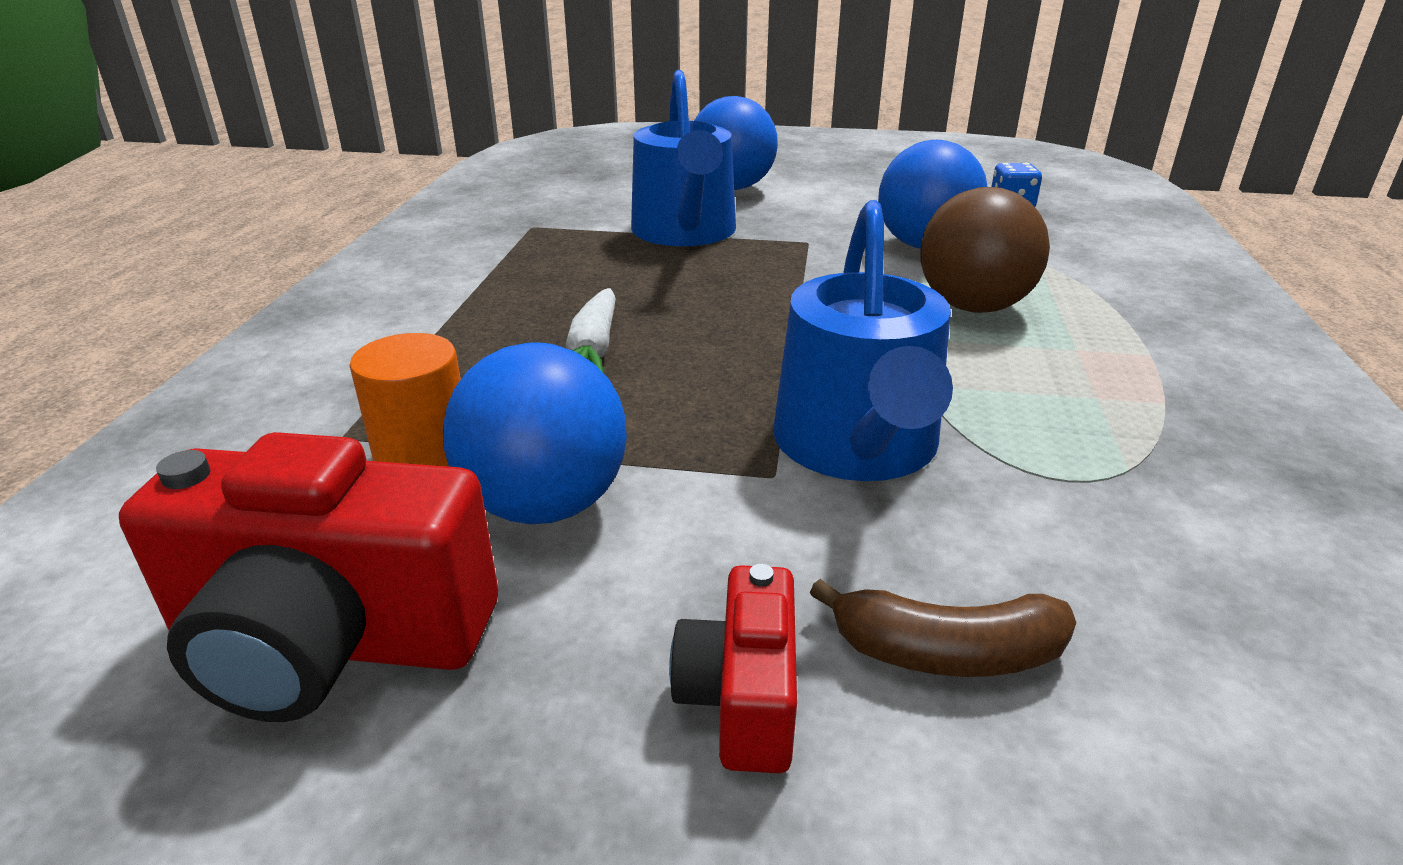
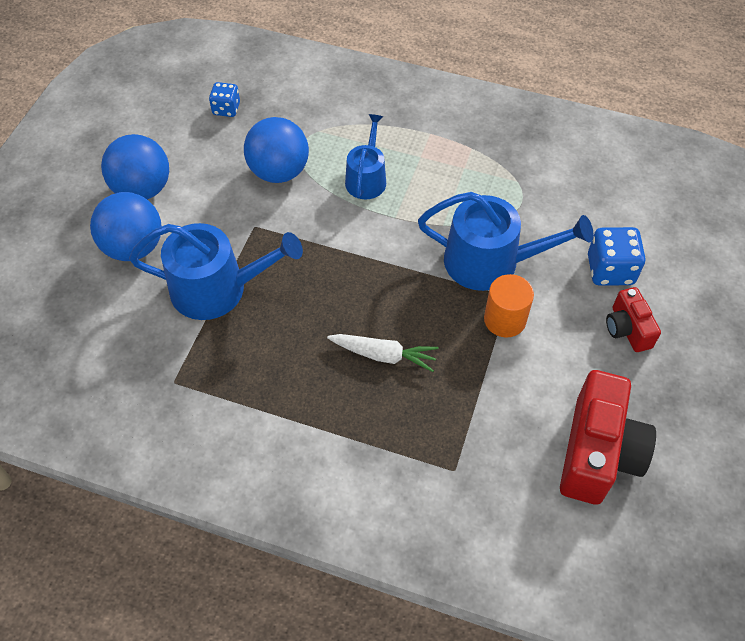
camera: 80 degrees left, 25 degrees up
(423, 454) = (476, 431): orange cylinder -> orange cylinder (504, 319)
(545, 505) = (521, 381): blue ball -> blue ball (143, 189)
(741, 698) = (627, 329): red camera -> red camera turned 60 degrees clockwise
(947, 652) = (610, 270): brown banana -> blue dice
(973, 307) = (367, 178): brown ball -> blue watering can

